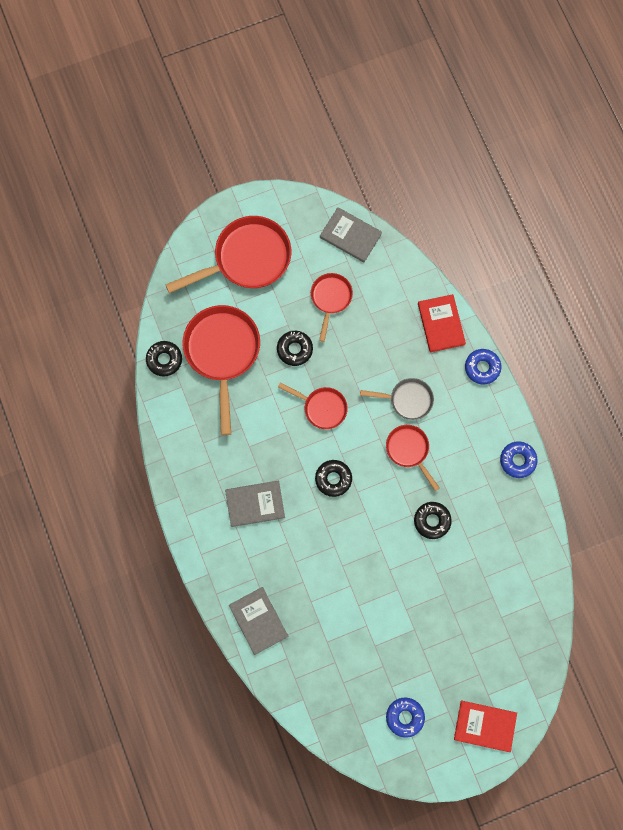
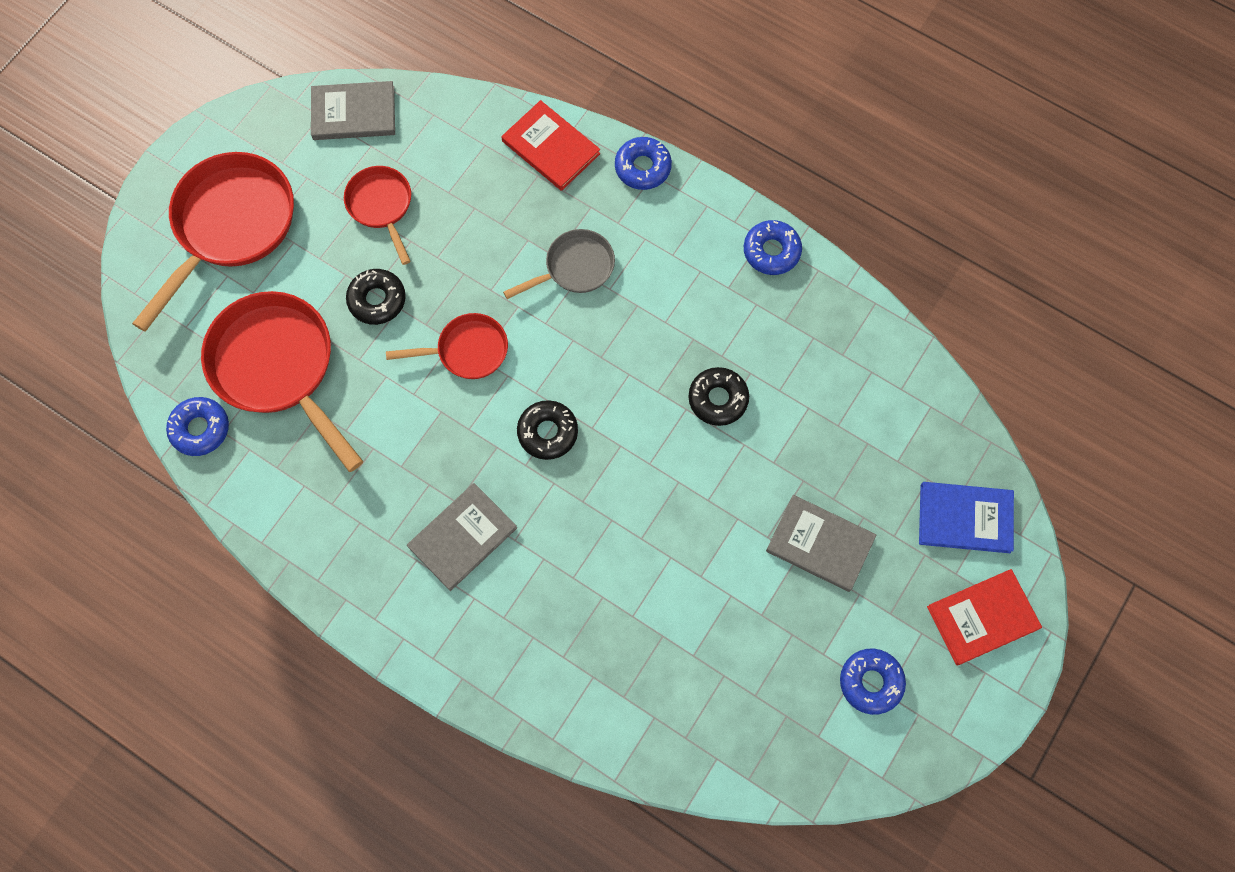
camera: 35 degrees left, 5 degrees down
(164, 360) = (200, 429): black donut -> blue donut
(258, 620) = (578, 693): grey book -> grey book (820, 544)
(409, 450) = (623, 330): red pan -> none
(514, 670) = (965, 518): none -> blue book

